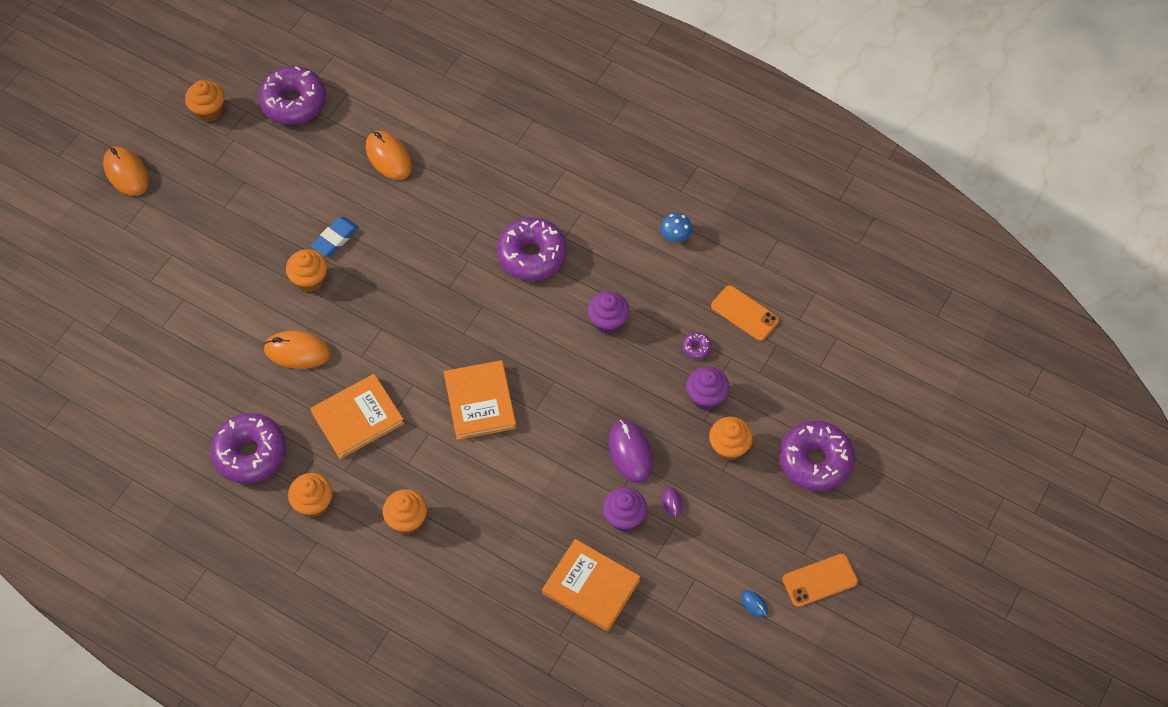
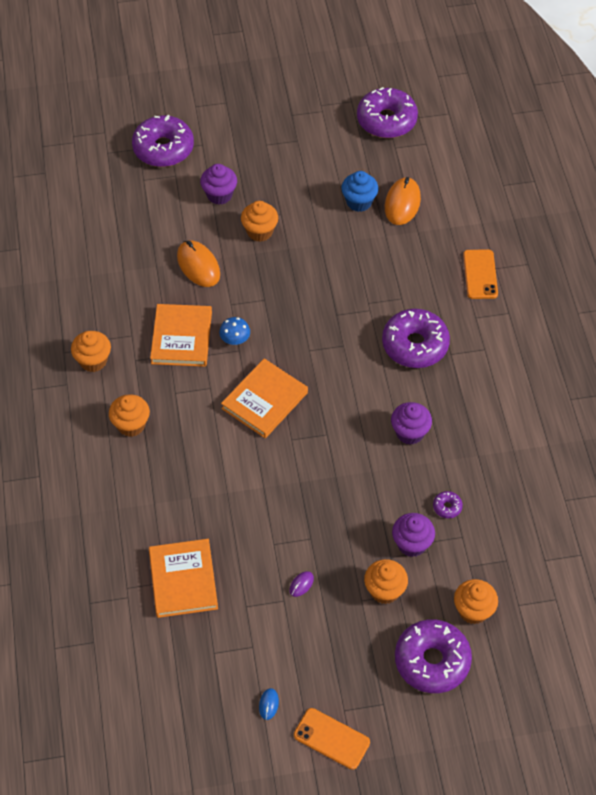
camera: 50 degrees right, 5 degrees down
(126, 173) = (237, 76): orange mouse -> none
(209, 111) = (329, 82): orange cupcake -> orange cupcake (473, 610)
(250, 453) = (97, 297): purple donut -> purple donut (163, 148)
(335, 238) = (306, 221): blue eraser -> none
(355, 186) = (359, 202): none -> blue cupcake
(358, 418) = (181, 338): orange book -> orange book turned 75 degrees clockwise
(624, 517) = (259, 561): purple cupcake -> purple cupcake (219, 195)
(630, 452) = (316, 526): purple mouse -> none
(675, 235) = (528, 423): blue mushroom -> blue mushroom (235, 339)
(744, 313) = (510, 518): orange phone -> orange phone (480, 274)

